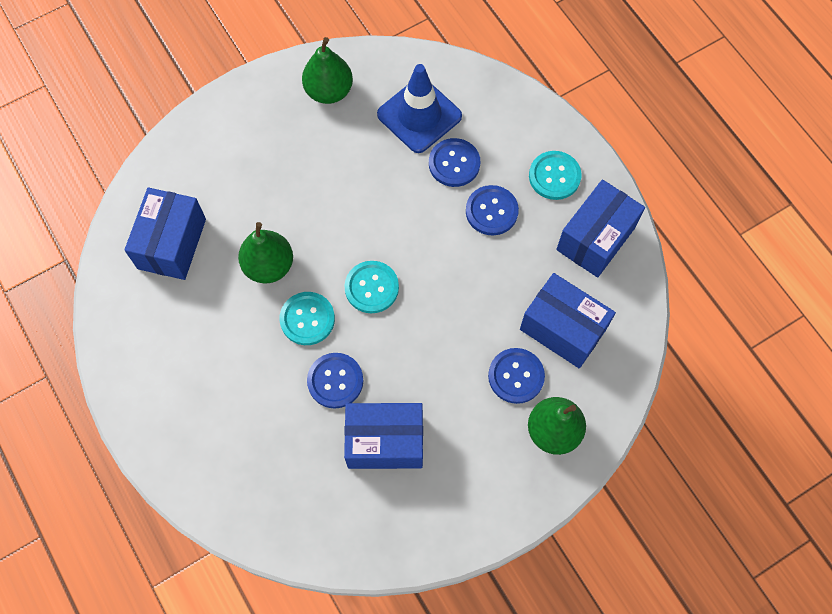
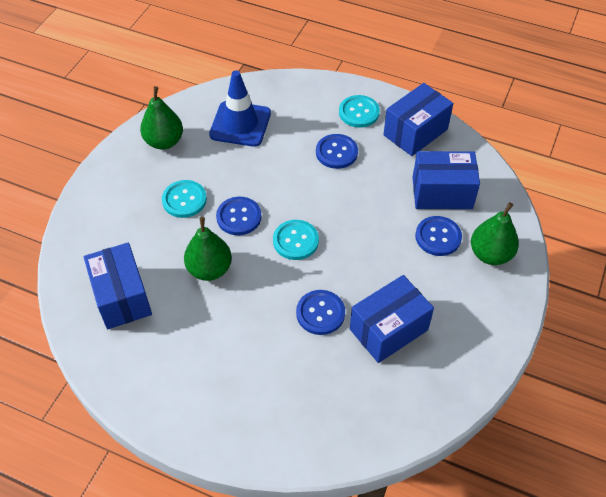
camera: 35 degrees left, 15 degrees down
(307, 319) = (266, 286): turquoise button -> turquoise button (184, 200)
(454, 163) = (288, 139): blue button -> blue button (239, 217)
(595, 238) = (415, 132): blue box -> blue box turned 45 degrees clockwise

